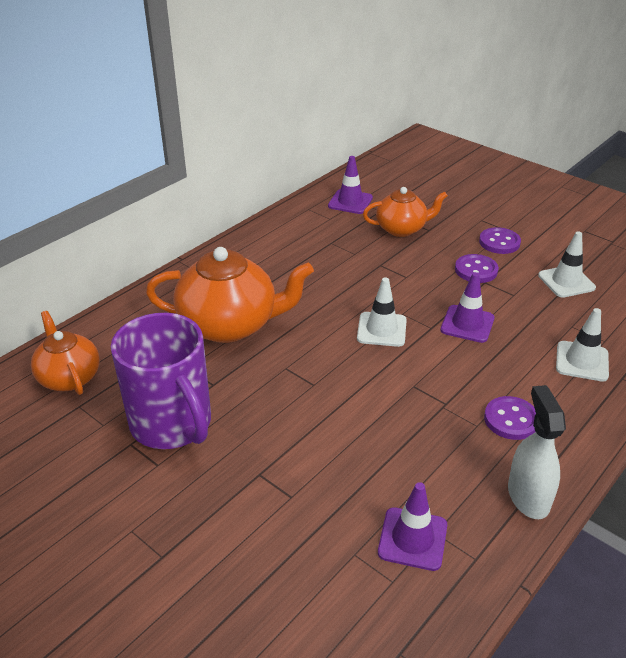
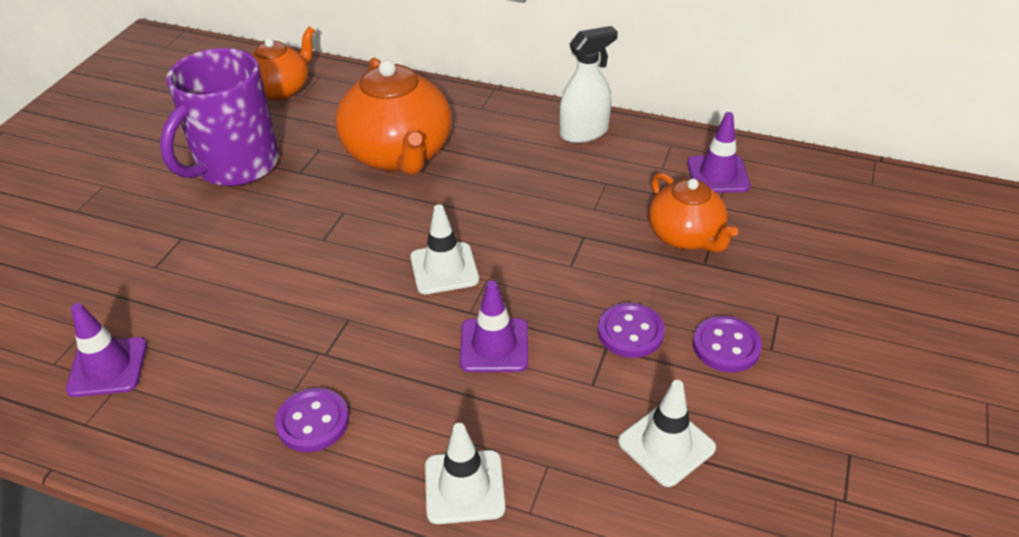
camera: 70 degrees right, 5 degrees up
(528, 496) = (181, 458): white spray bottle -> white spray bottle (584, 132)

